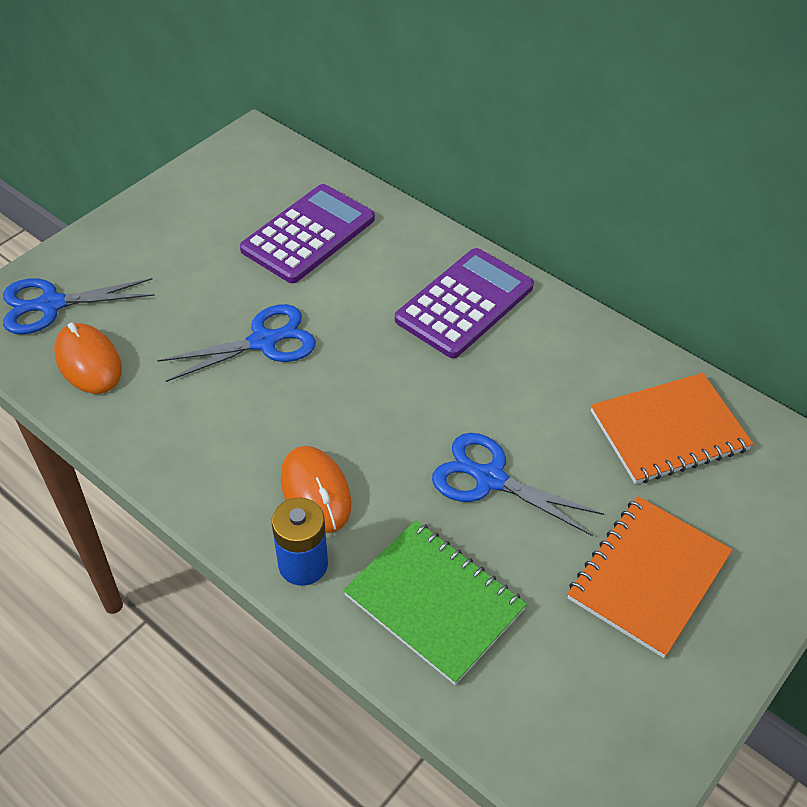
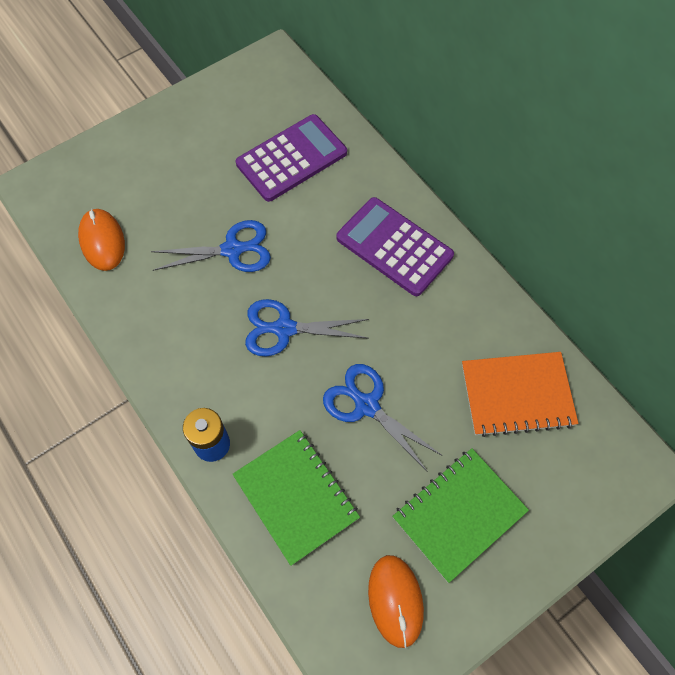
camera: 15 degrees right, 15 degrees up
(51, 305) = (87, 185): blue scissors -> blue scissors (284, 329)
(315, 491) = (236, 387): orange mouse -> orange mouse (395, 600)
(465, 303) = (394, 247): purple calculator -> purple calculator turned 105 degrees counterclockwise
(648, 576) = (459, 514): orange notebook -> green notebook

